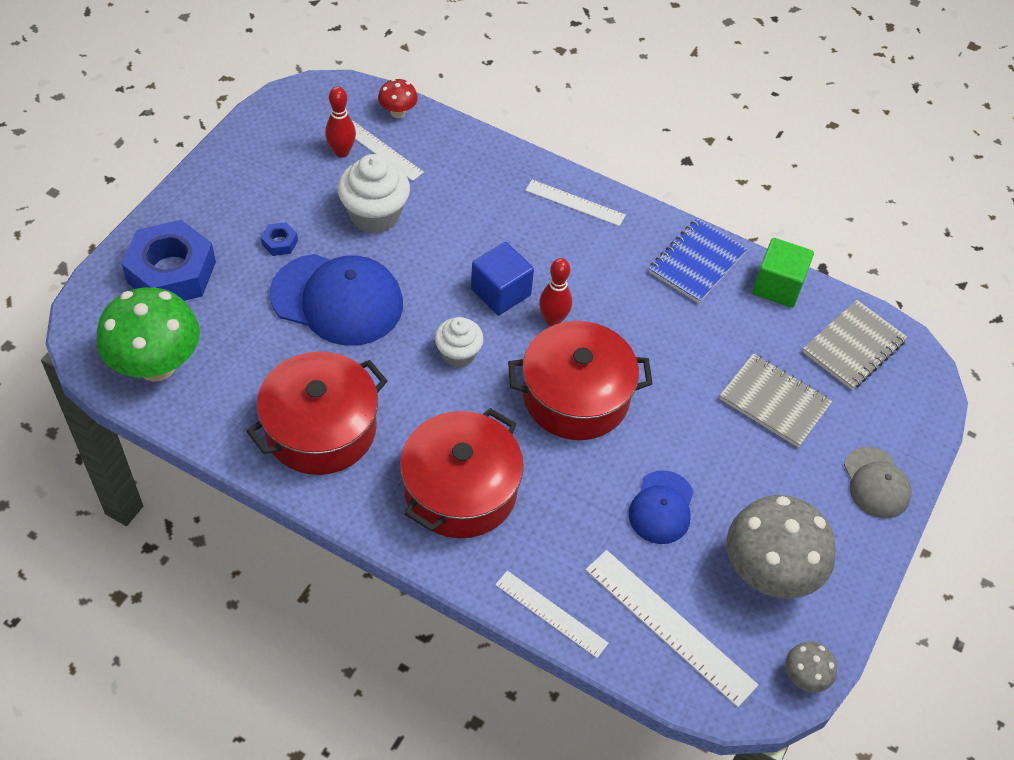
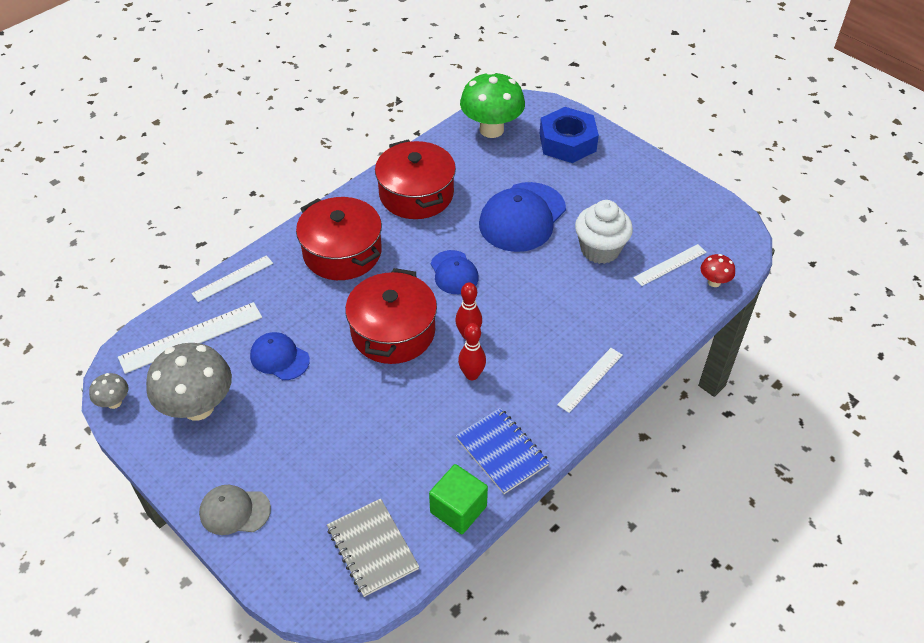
camera: 110 degrees right, 5 degrees down
(280, 242) = (583, 195): blue nut -> none
(341, 152) = (671, 241): red bowling pin -> red bowling pin (472, 375)
(458, 354) = (454, 272): white cupcake -> blue cap
(500, 292) = (505, 308): blue cube -> none
(774, 402) = (339, 463): grey notebook -> none

